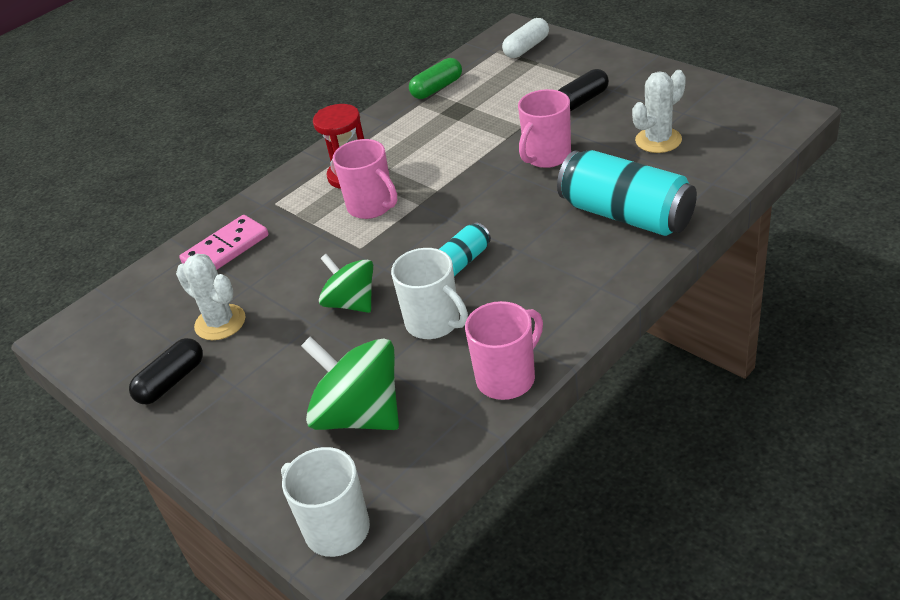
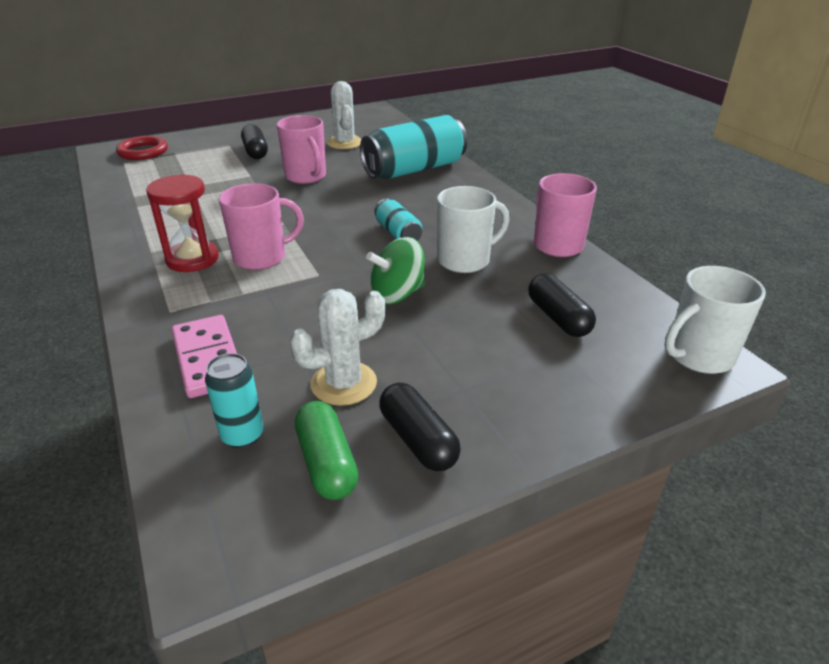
camera: 75 degrees left, 5 degrees down
(155, 302) = (242, 436): none -> turquoise can
(359, 415) = (558, 317): green spinning top -> black capsule
(437, 88) = (127, 194): green capsule -> green capsule (326, 463)
(526, 48) = (143, 152): white capsule -> red ring

